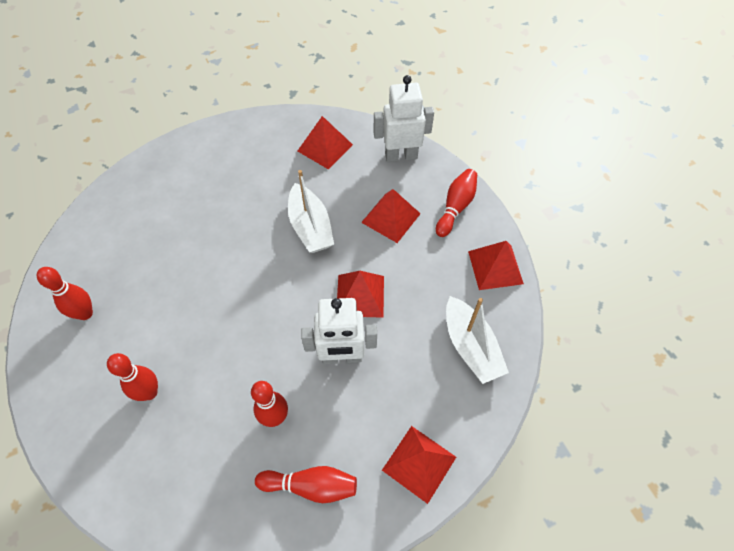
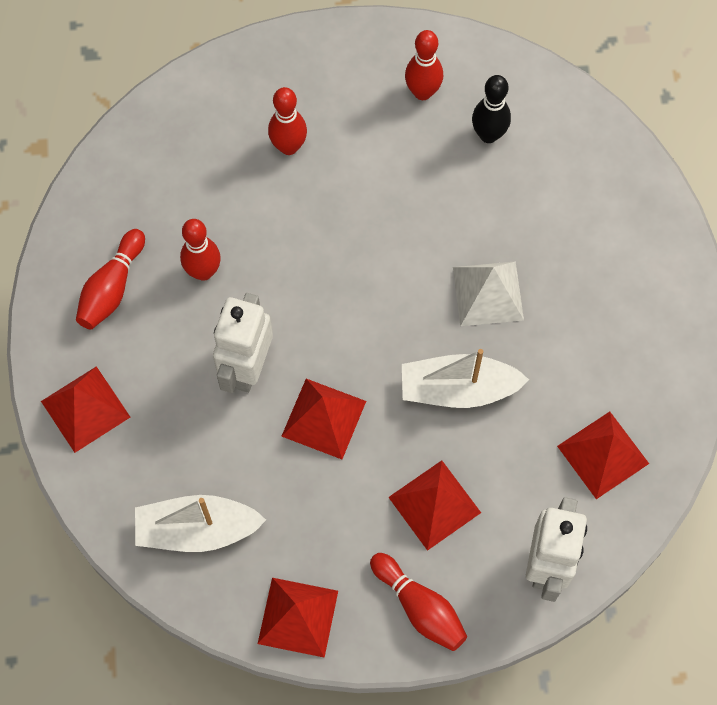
camera: 110 degrees right, 10 degrees up
(116, 262) = (488, 135): none -> black bowling pin
(238, 229) = (488, 293): none -> white pyramid

